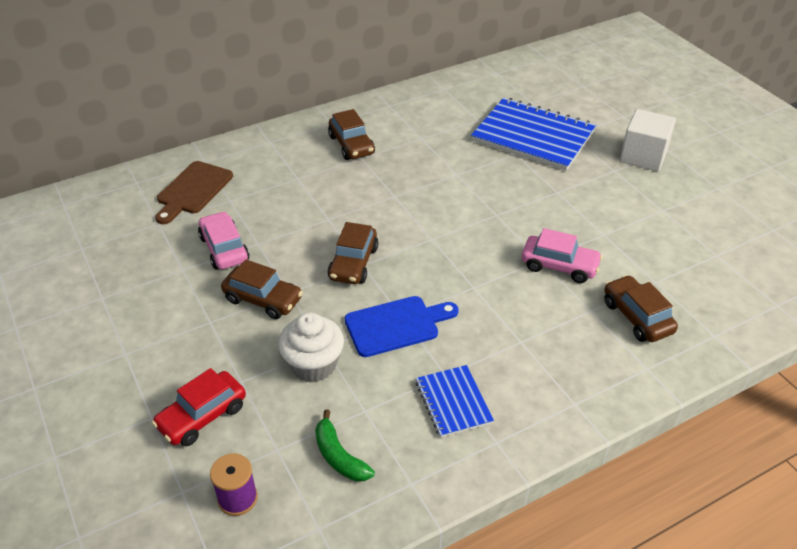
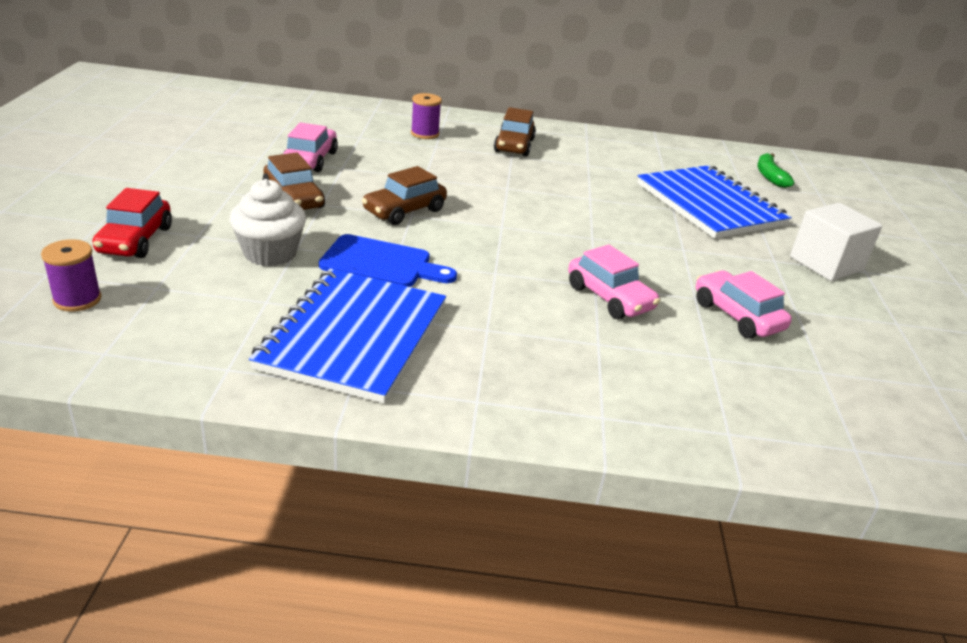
camera: 30 degrees right, 10 degrees down
(193, 190) = (339, 121): brown cutting board -> none
(202, 416) = (135, 240): red car -> red car turned 75 degrees counterclockwise
(274, 168) = (425, 134): none -> purple spool
(339, 456) = (197, 318): green banana -> green banana (770, 176)
(453, 402) = (354, 336): blue notebook -> blue notebook, size x1.94
(637, 317) = (647, 373): brown car -> none
(638, 236) = (737, 316): none -> pink car

